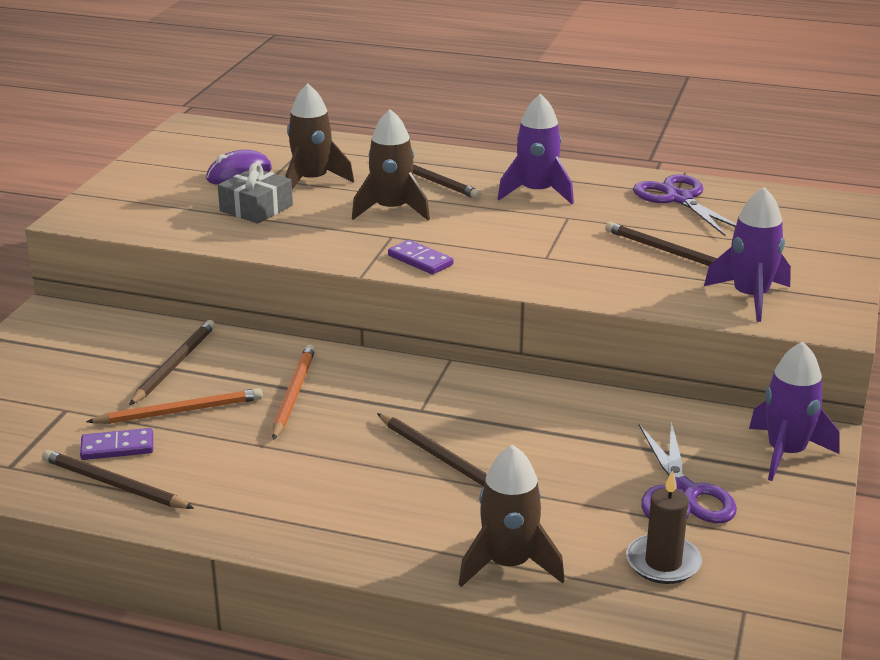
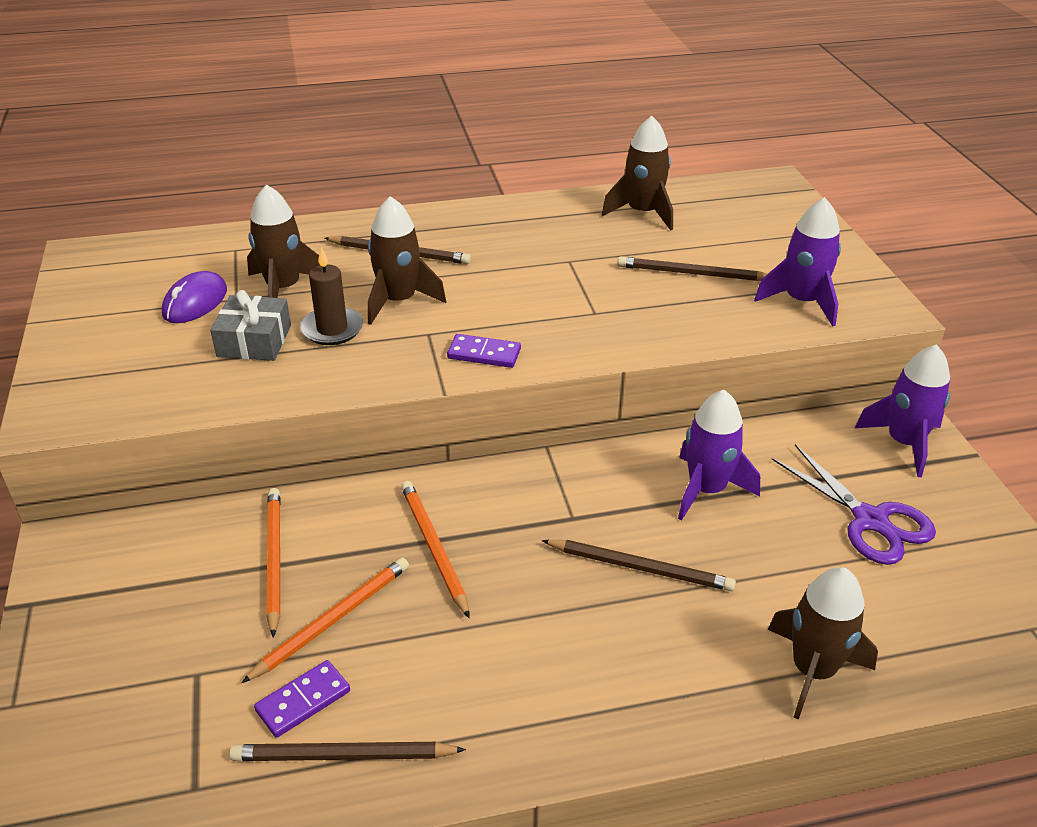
camera: 30 degrees left, 10 degrees up
(174, 365) = (274, 560): brown pencil -> orange pencil
(536, 192) = (515, 240): purple rocket -> purple rocket (706, 489)
(663, 563) = (927, 605): brown candle -> brown candle (332, 329)
(679, 199) = (642, 213): purple scissors -> brown rocket

